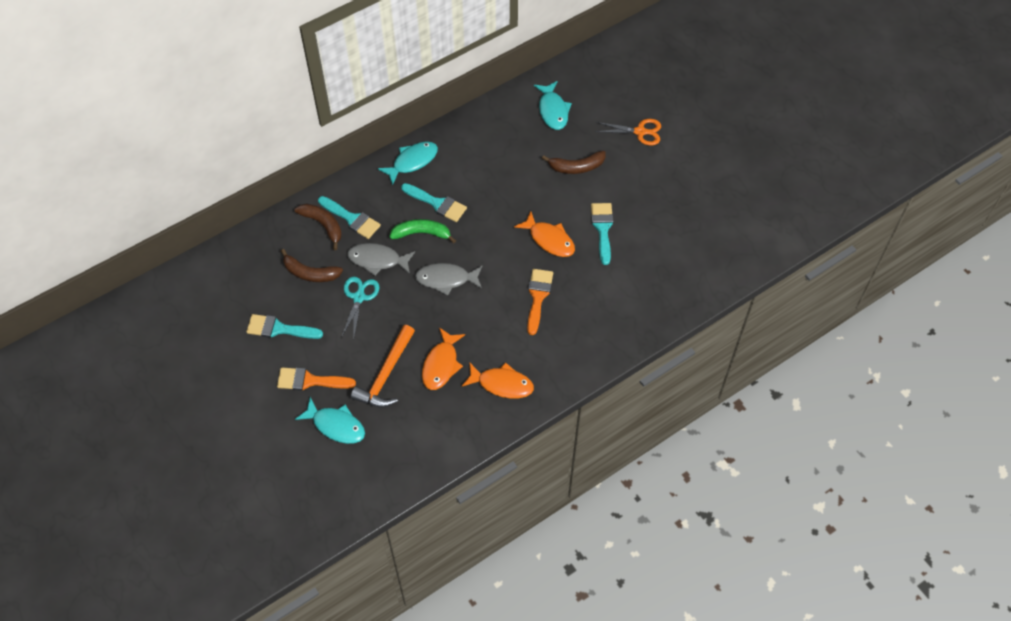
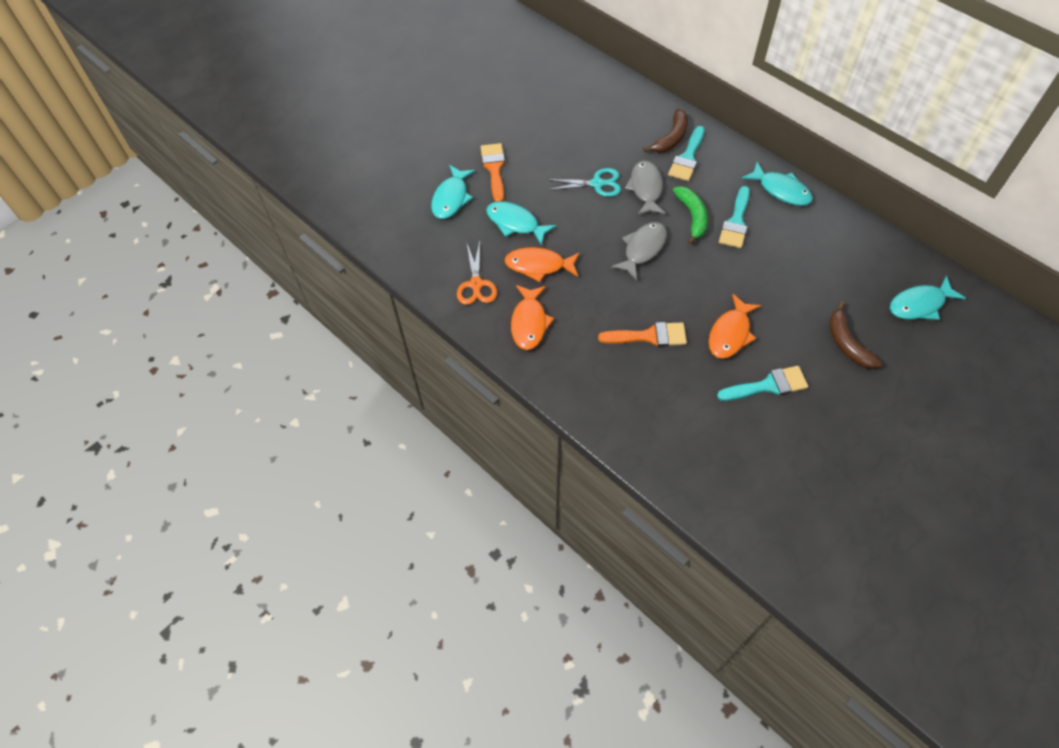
camera: 80 degrees right, 0 degrees up
(279, 329) = (543, 134): turquoise brush -> none
(310, 273) = (612, 142): brown banana -> none
(385, 374) = (515, 223): orange hammer -> turquoise fish
(446, 279) = (642, 249): grey fish -> grey fish turned 45 degrees clockwise
(640, 132) = (936, 404): orange scissors -> orange scissors (476, 284)

